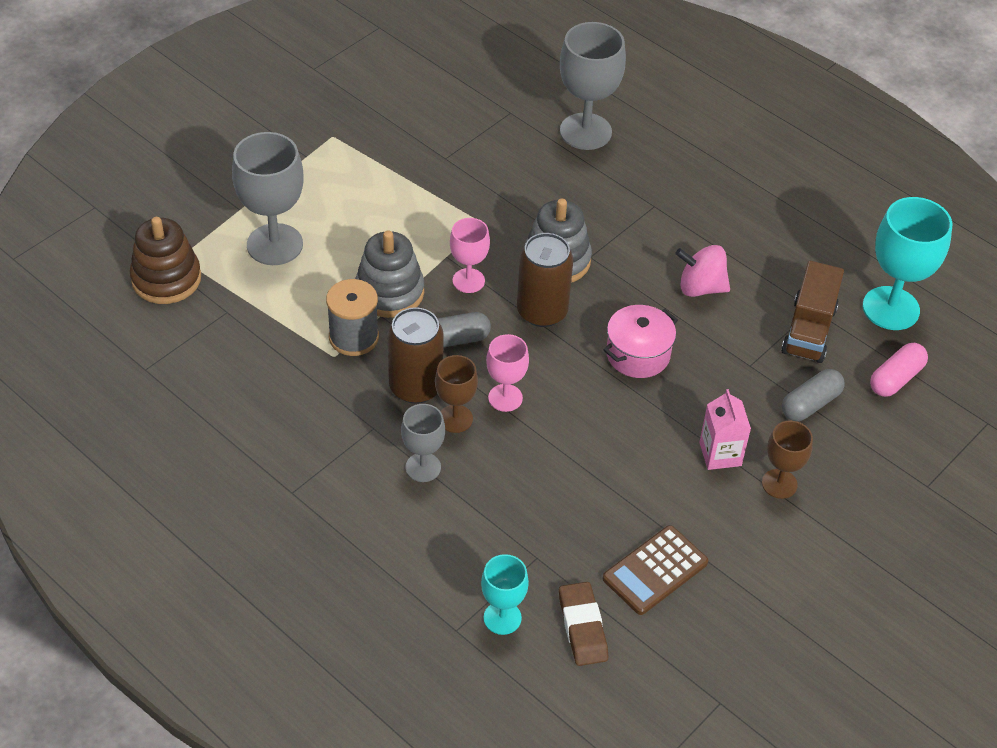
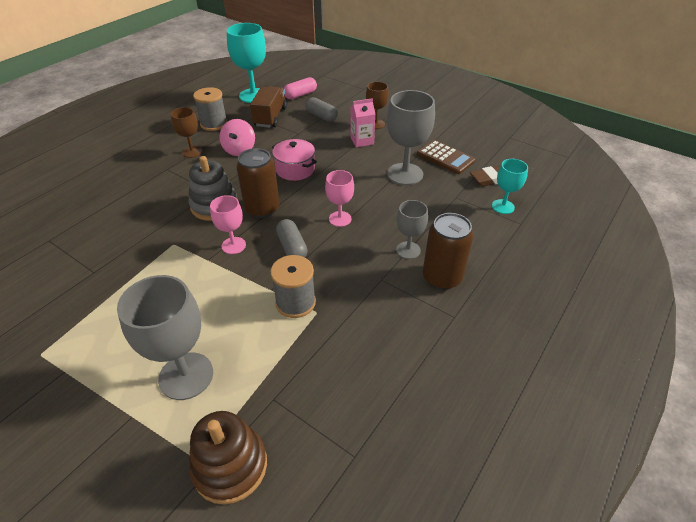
camera: 95 degrees left, 5 degrees down
(389, 292) = (246, 287): grey stacking toy -> none
(415, 387) = (339, 261): brown can -> brown can (442, 277)
(455, 419) = (363, 239): brown goblet -> brown goblet (192, 152)
(585, 131) = (84, 201): grey goblet -> grey goblet (405, 174)
(785, 255) = (214, 124): none -> grey spool
(808, 330) = (270, 117): brown truck -> brown truck turned 90 degrees counterclockwise
(895, 378) = (300, 95): pink capsule -> pink capsule turned 75 degrees counterclockwise

